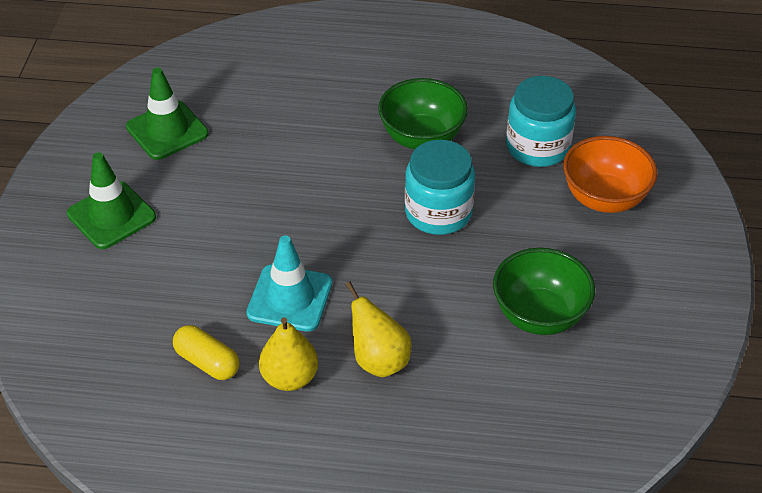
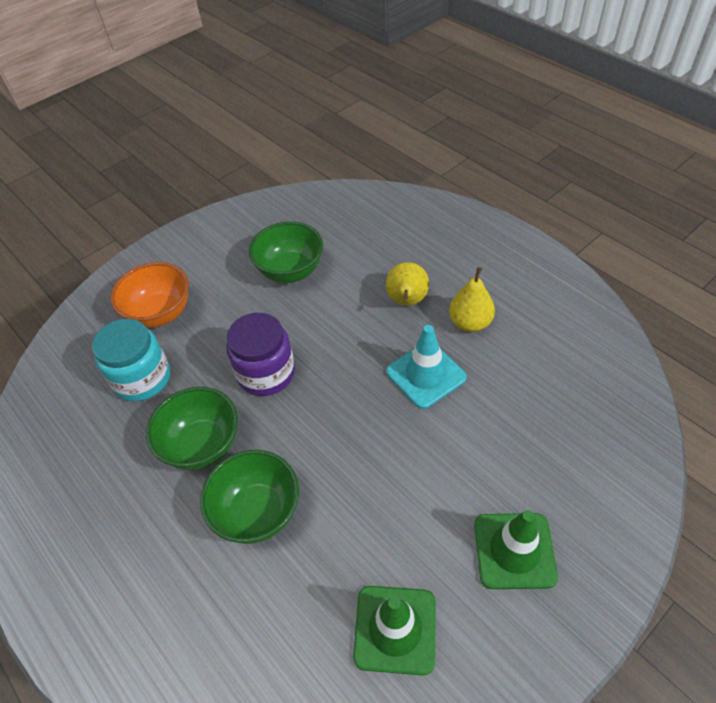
camera: 135 degrees left, 5 degrees up
(207, 362) = (517, 364): yellow capsule -> none
(328, 129) = (258, 512): none -> green bowl
(438, 212) = (266, 373): turquoise jar -> purple jar

